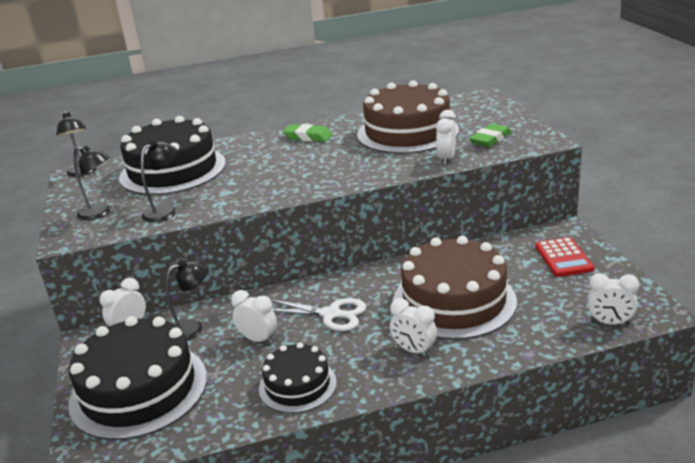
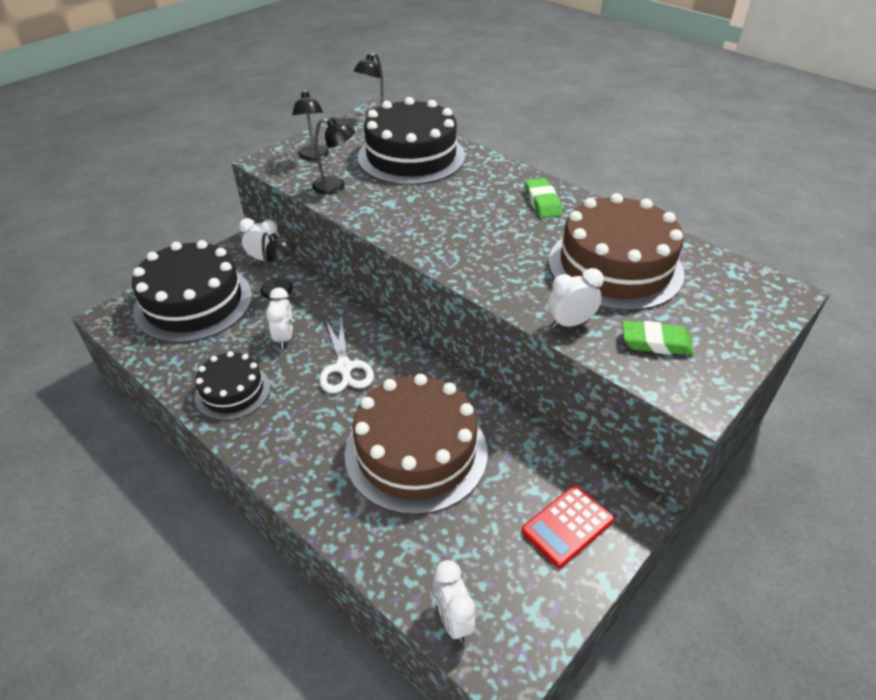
camera: 55 degrees right, 15 degrees up
(414, 350) = (316, 452): white clock -> none

